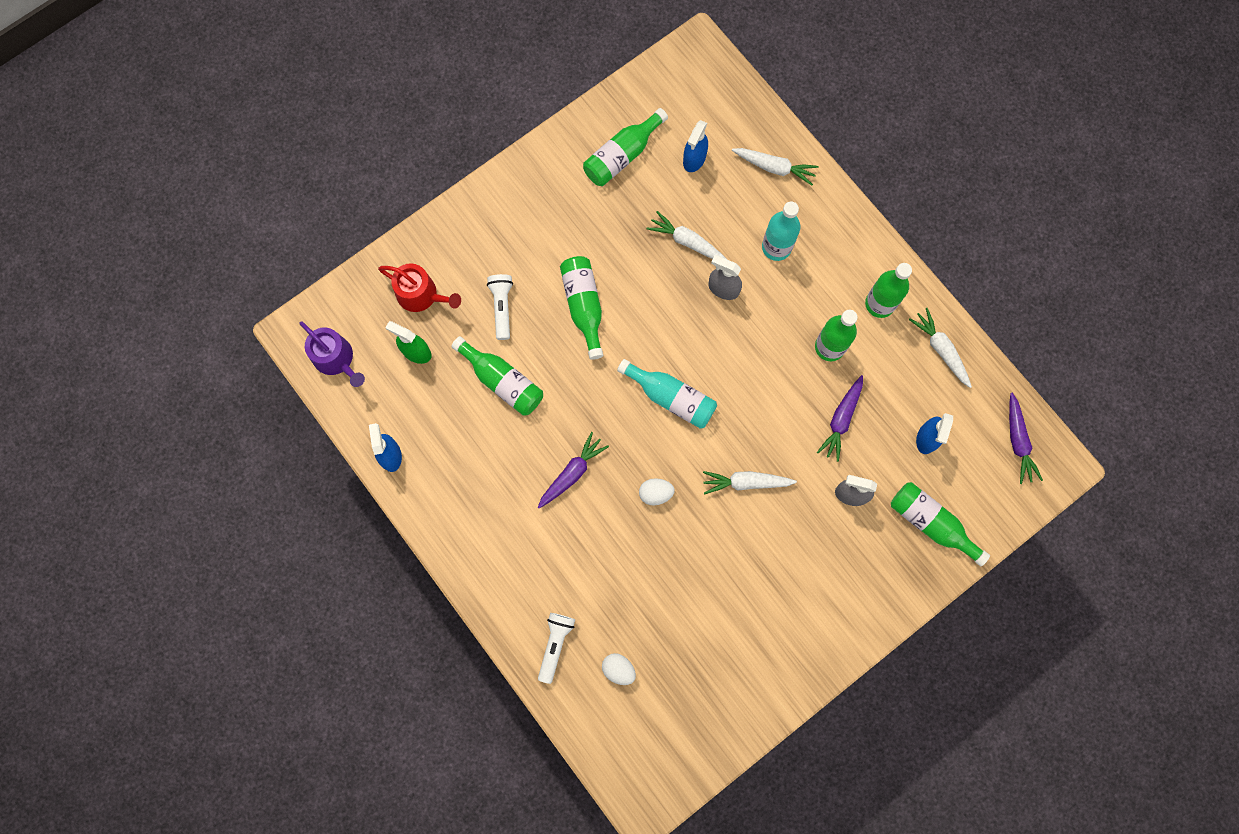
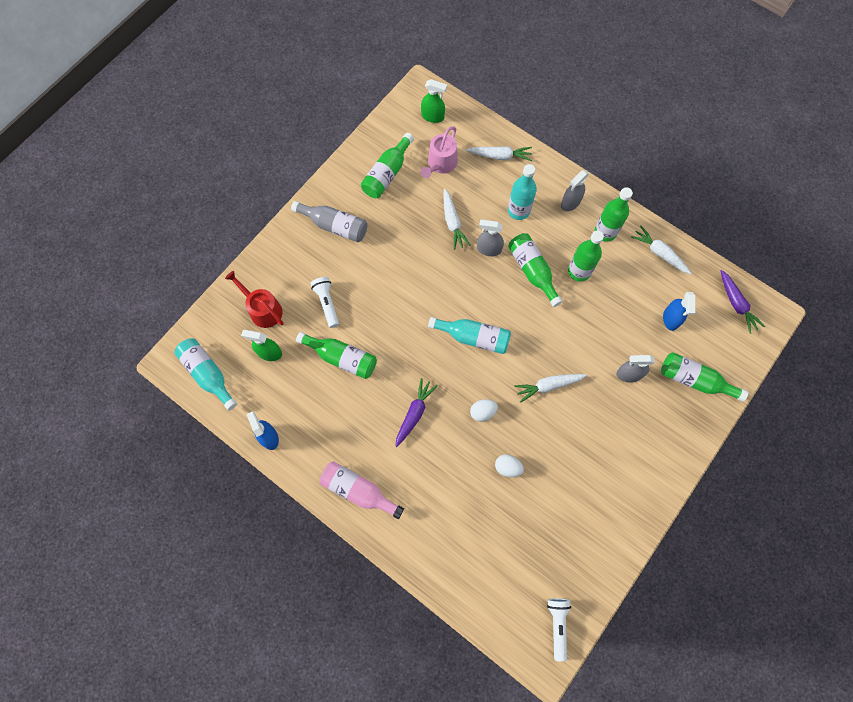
camera: 15 degrees left, 5 degrees down
(336, 359) = (208, 374): purple watering can -> turquoise bottle
(421, 295) = (263, 309): red watering can -> red watering can turned 150 degrees counterclockwise
(480, 548) = (358, 490): none -> pink bottle
(537, 209) = (334, 226): none -> grey bottle
(555, 645) = (438, 551): white flashlight -> white flashlight (557, 625)
(584, 306) = (389, 287): green bottle -> green bottle (532, 271)
(618, 669) = (493, 557): white egg -> white egg (507, 467)
(687, 242) = (452, 222): white carrot -> white carrot turned 120 degrees counterclockwise
(694, 159) = (440, 164): blue spray bottle -> pink watering can
(702, 91) = (433, 116): none -> green spray bottle
(841, 420) = (604, 321): purple carrot -> none
(846, 253) = (570, 203): none -> grey spray bottle

